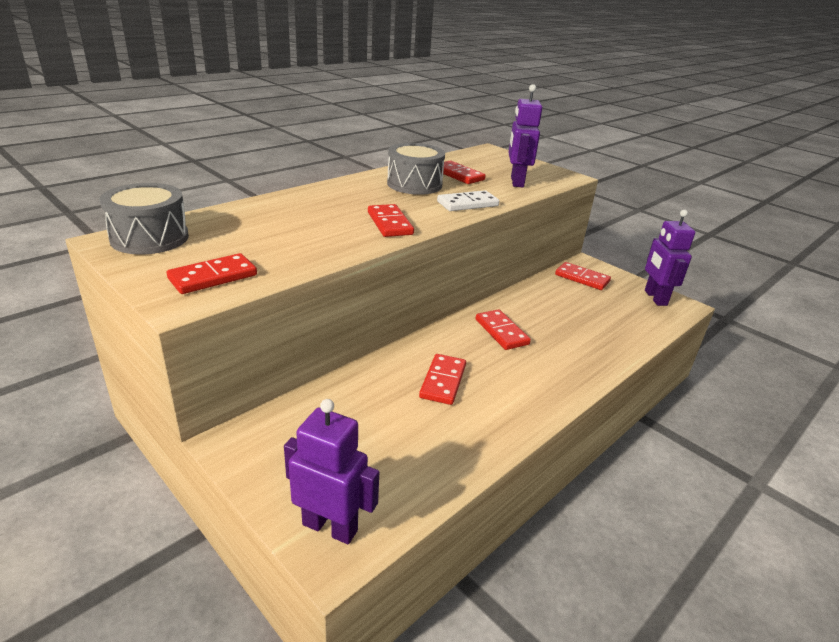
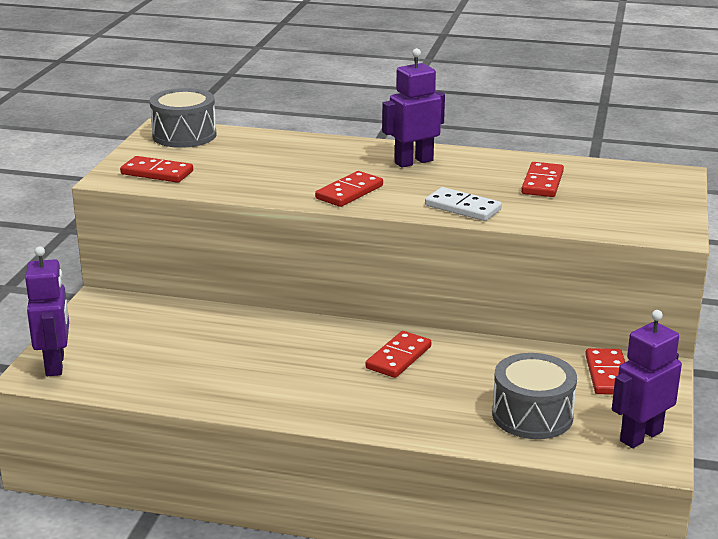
camera: 60 degrees right, 5 degrees down
(414, 184) = (469, 173): grey drum -> grey drum (532, 415)
(443, 381) = (272, 353): red domino -> none
(516, 182) = (584, 213): purple robot -> purple robot (413, 162)

